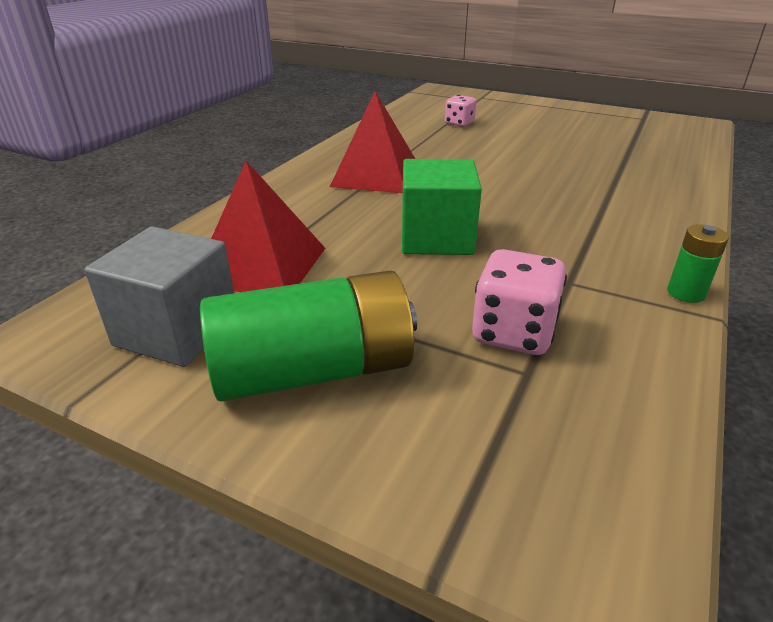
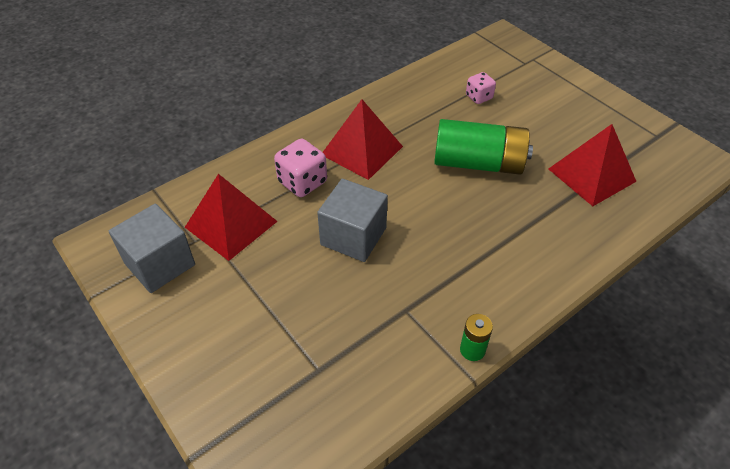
camera: 25 degrees right, 15 degrees up
(314, 371) = (210, 322): green battery -> green battery (478, 163)
(436, 238) = (353, 236): green cube -> grey cube
(513, 333) = (334, 338): pink dice -> pink dice (302, 182)
(623, 147) = (591, 175): none -> red pyramid

